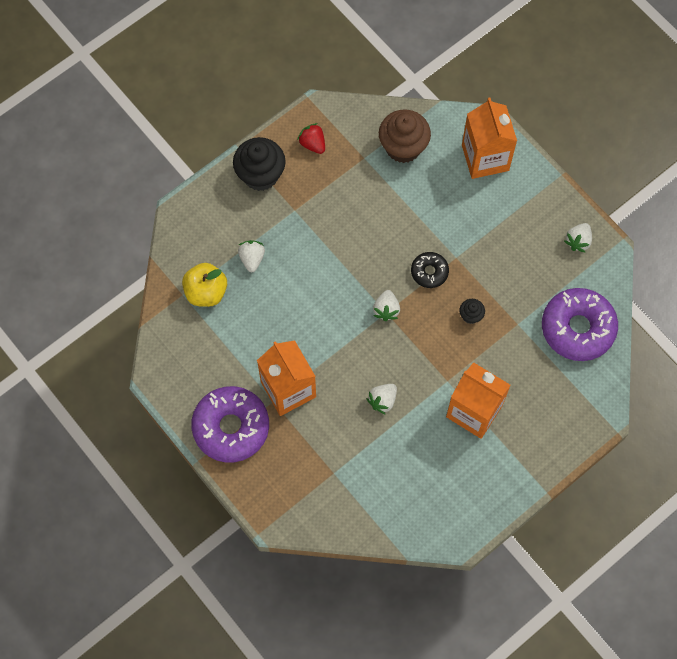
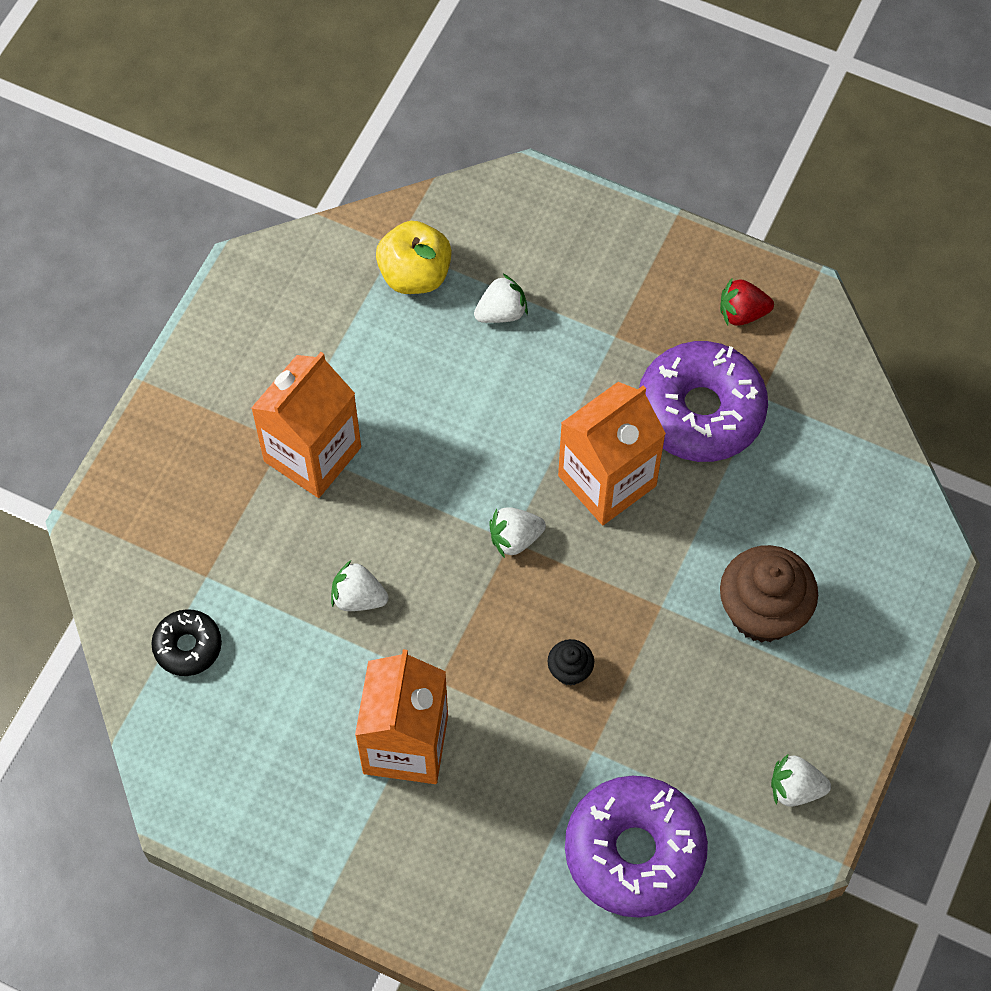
camera: 65 degrees right, 5 degrees down
(231, 427) = (214, 402): purple donut -> purple donut (700, 411)
(260, 175) = (648, 264): black cupcake -> none
(312, 144) = (742, 313): red strawberry -> red strawberry turned 120 degrees counterclockwise
(403, 147) = (812, 445): brown cupcake -> brown cupcake (762, 612)
(429, 272) = (614, 576): black donut -> black donut (188, 646)
(485, 158) = (865, 577): orange carton -> orange carton (607, 481)

